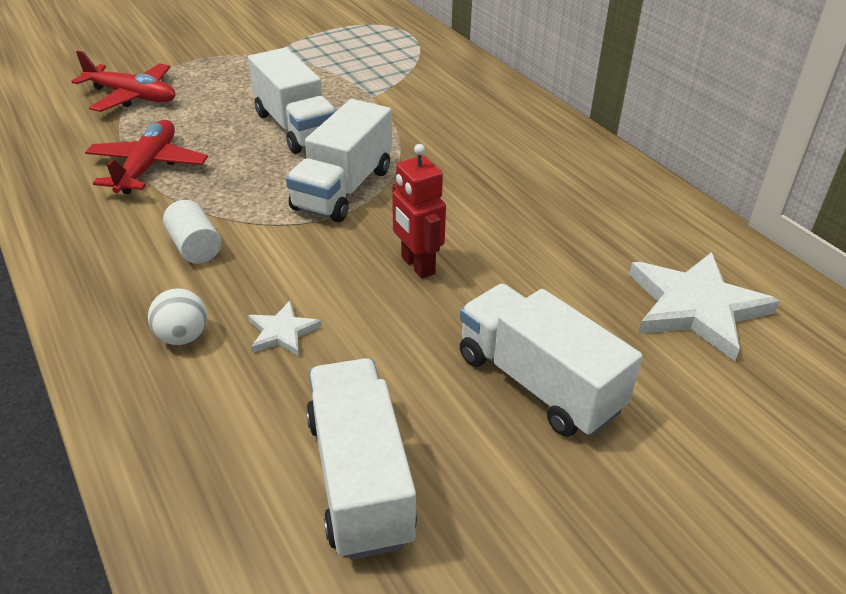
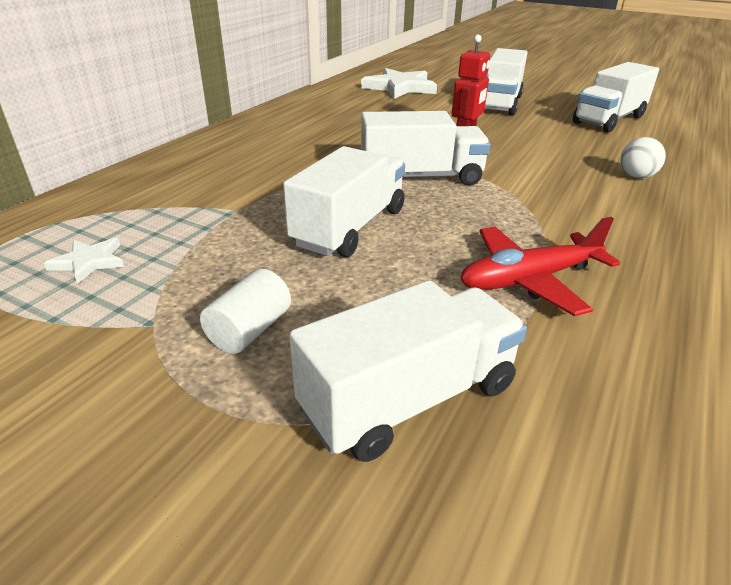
camera: 120 degrees left, 5 degrees down
(132, 96) = (409, 398): red plane -> white truck
(195, 247) = (573, 204): white cylinder -> white cylinder (250, 330)
(282, 332) = (577, 154): white star -> white star (89, 262)

